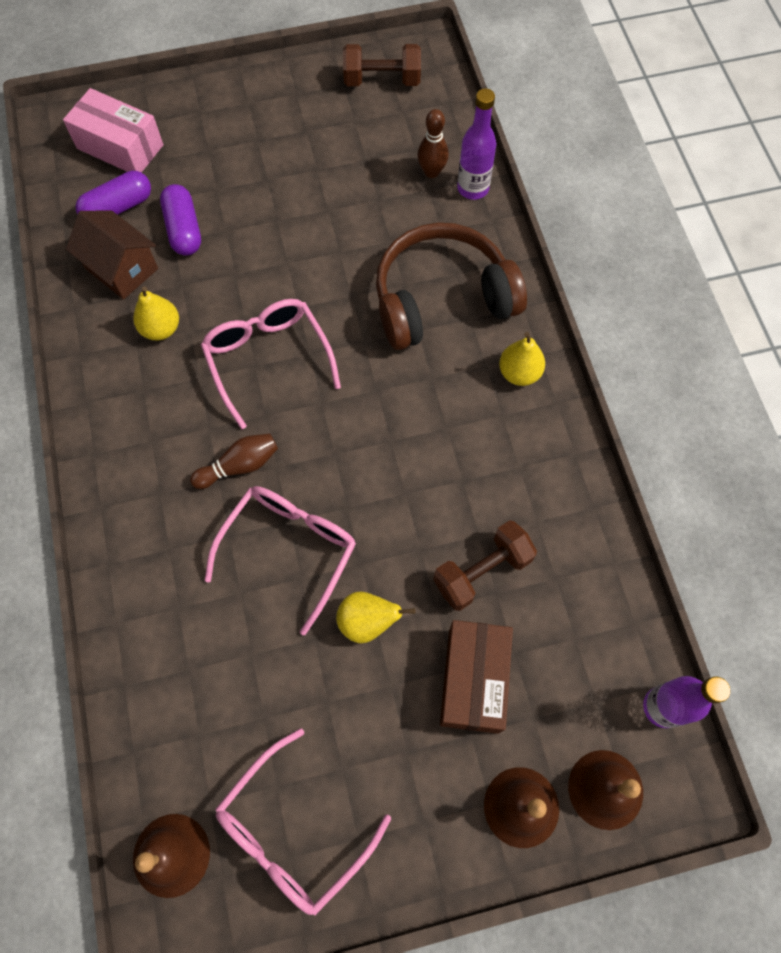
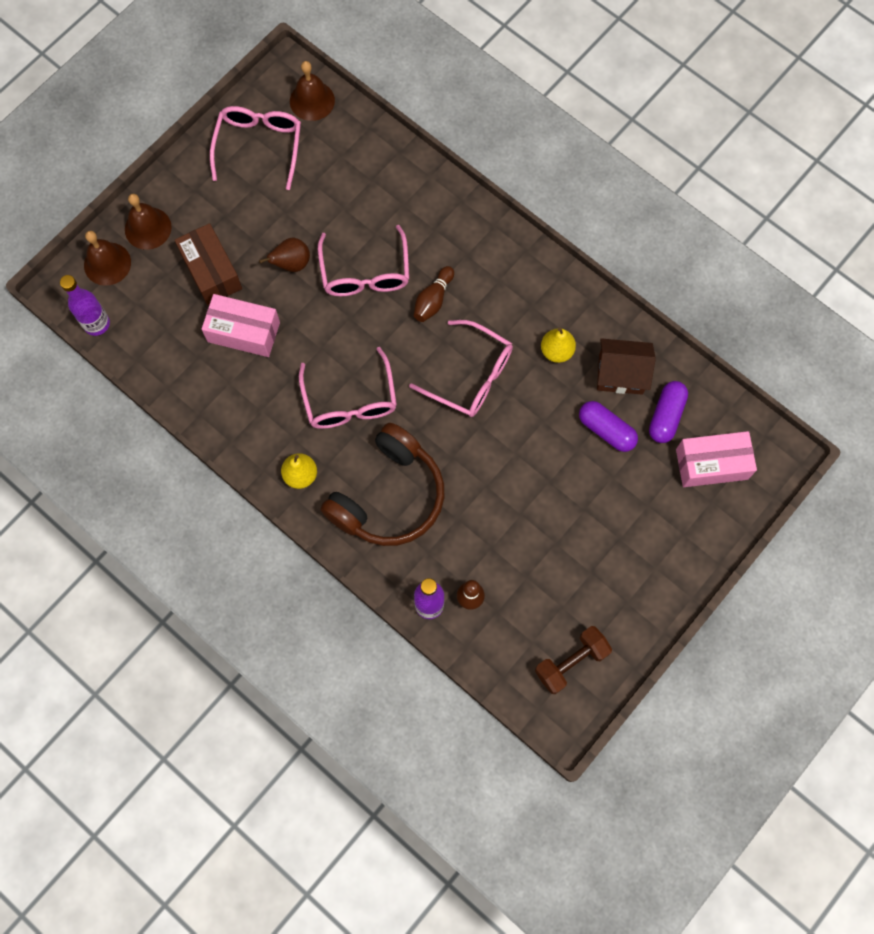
camera: 145 degrees right, 5 degrees up
(367, 622) = (291, 264): yellow pear -> brown pear
(413, 415) = (350, 401): none -> pink glasses
(482, 572) = (243, 332): brown dumbbell -> pink box

